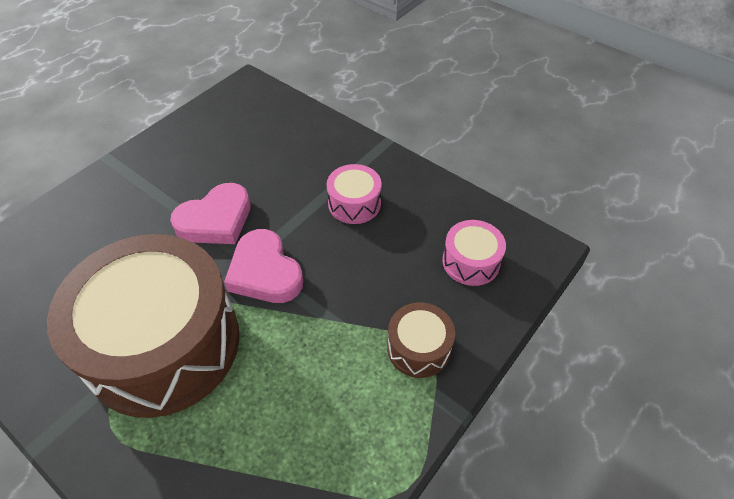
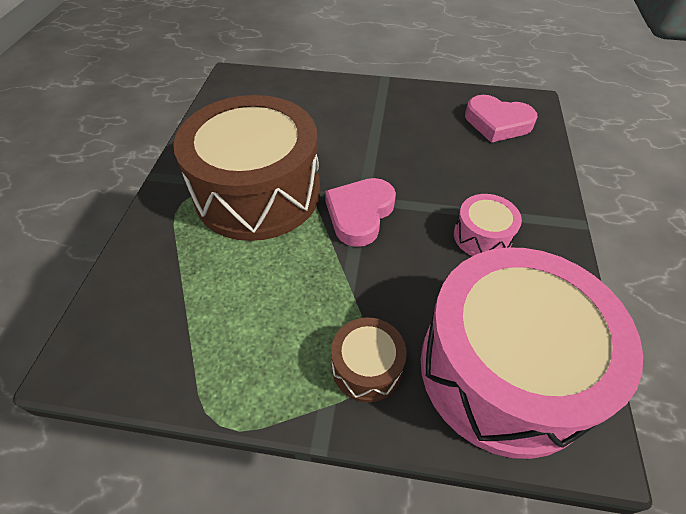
camera: 60 degrees right, 0 degrees up
(216, 220) = (382, 160): pink heart -> pink heart (497, 123)
(471, 262) = (504, 369): pink drum -> pink drum, size x2.37

